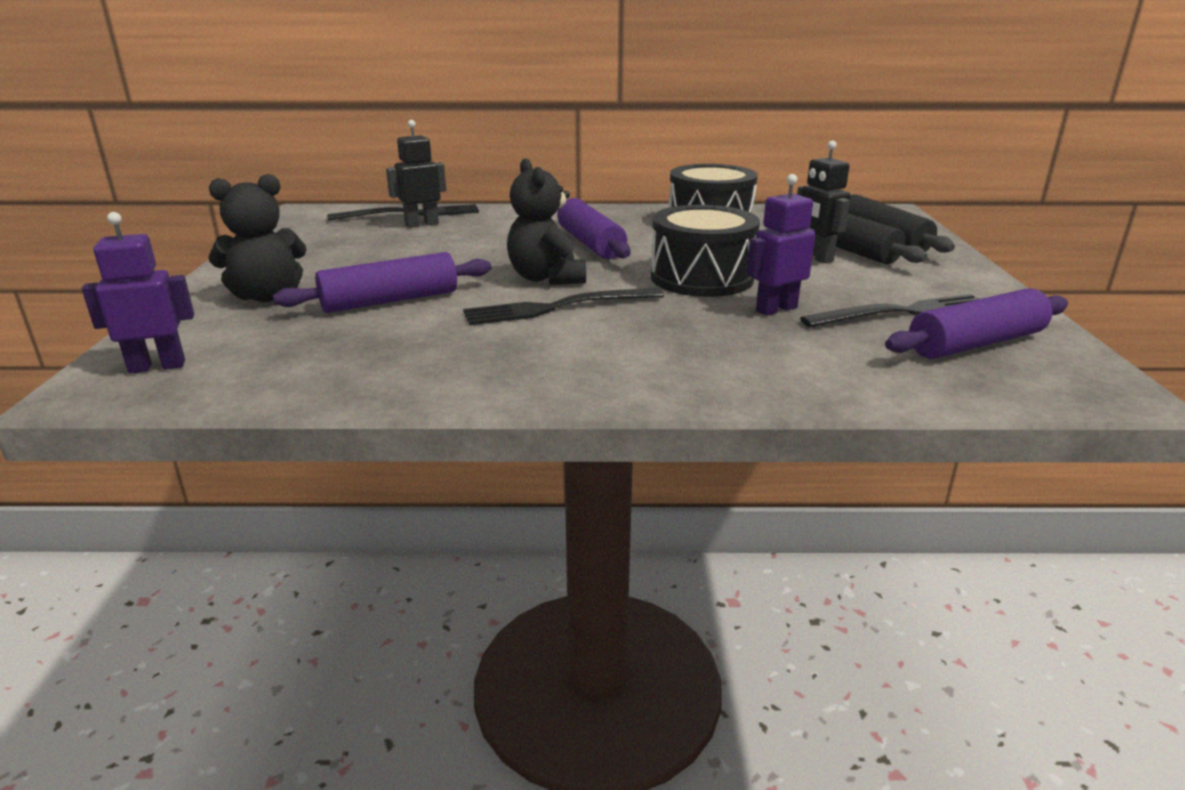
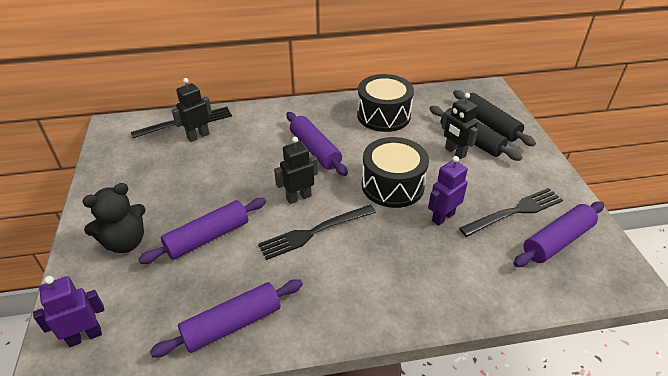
camera: 10 degrees left, 15 degrees up
(386, 375) = (232, 324): none -> purple rolling pin
(546, 278) = (298, 197): black teddy bear -> black robot

